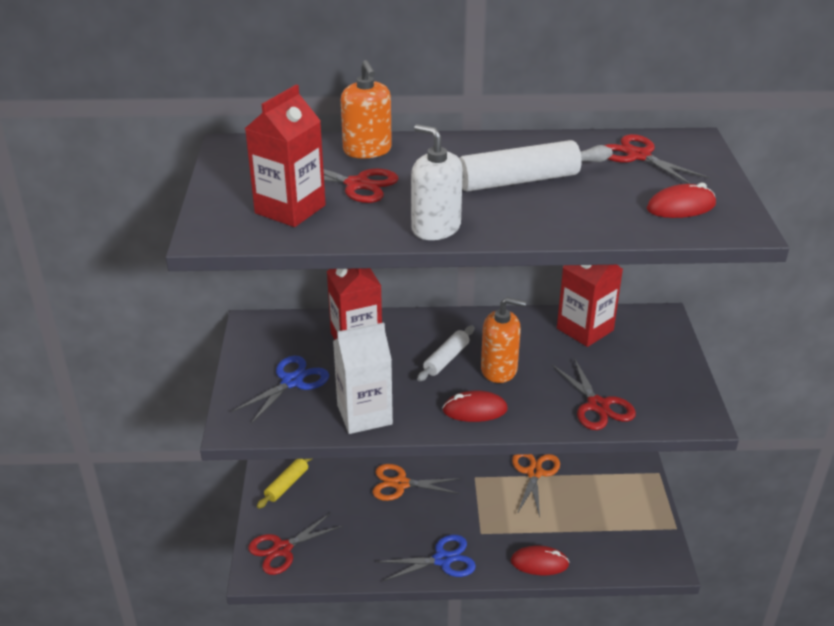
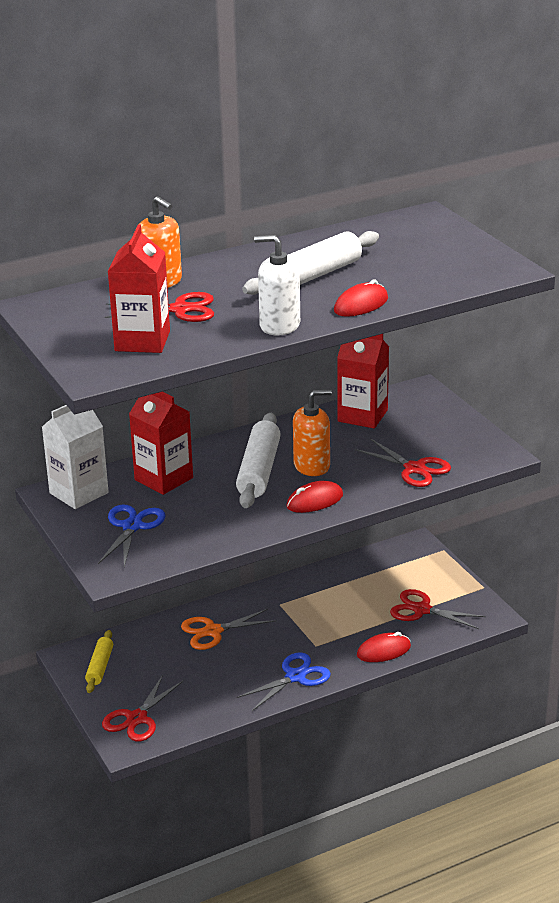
camera: 25 degrees left, 5 degrees down
(364, 414) = (221, 532): white carton -> white carton (79, 493)
(446, 359) = (259, 471): white rolling pin -> white rolling pin, size x1.72
(534, 473) = (333, 584): orange scissors -> none
(638, 156) = (393, 236): red scissors -> red scissors (422, 610)
(681, 207) = (456, 266): red mouse -> red mouse (361, 305)

